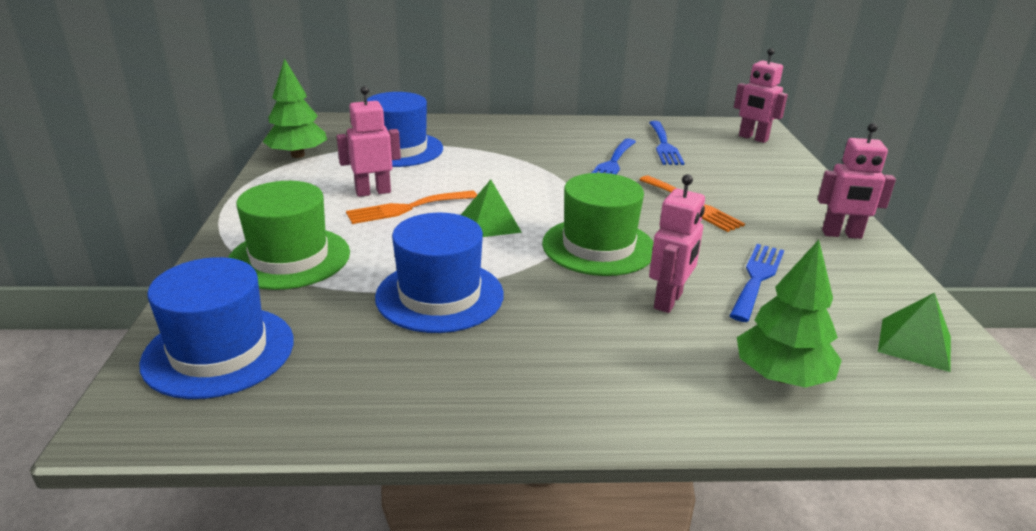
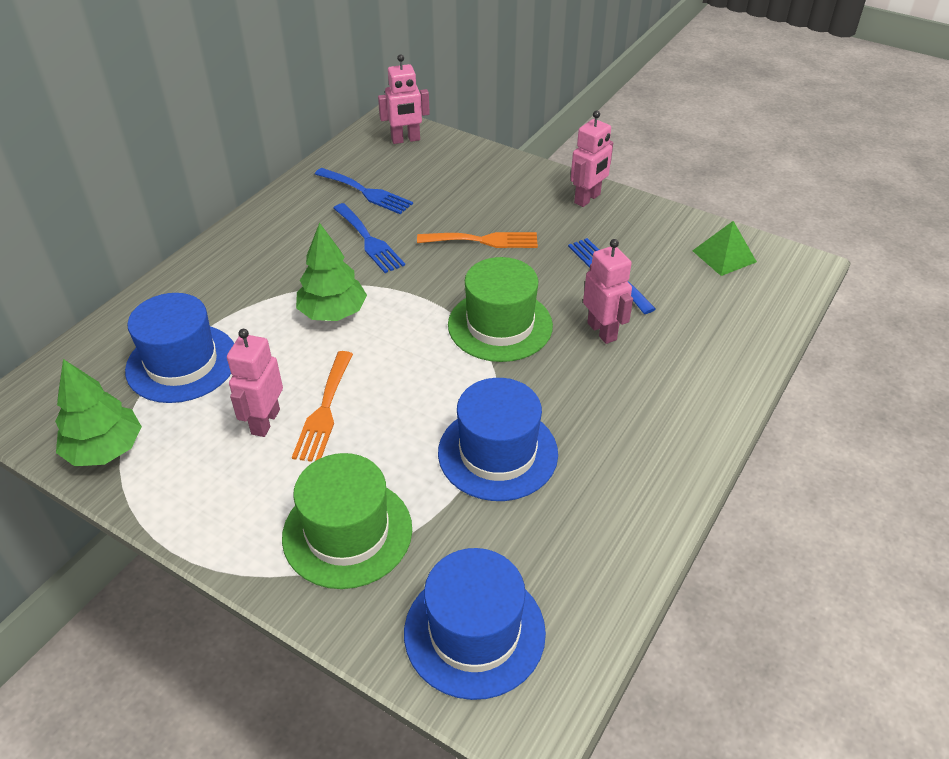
camera: 55 degrees left, 15 degrees up
(490, 223) = (406, 368): green pyramid -> none
(781, 376) = (716, 331): green tree -> green tree (333, 312)

